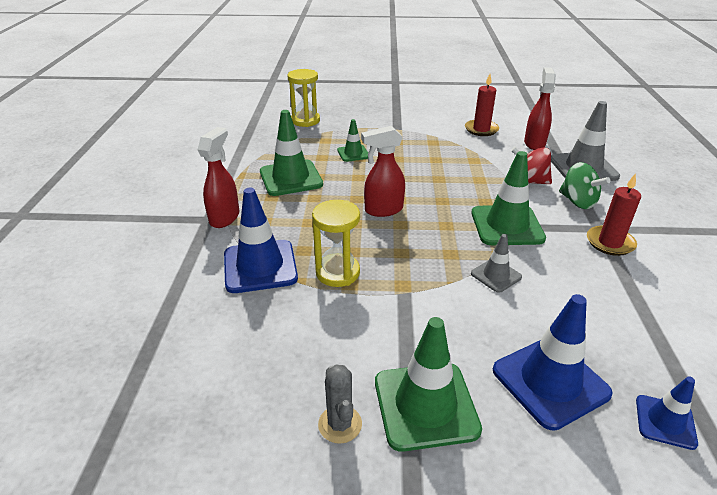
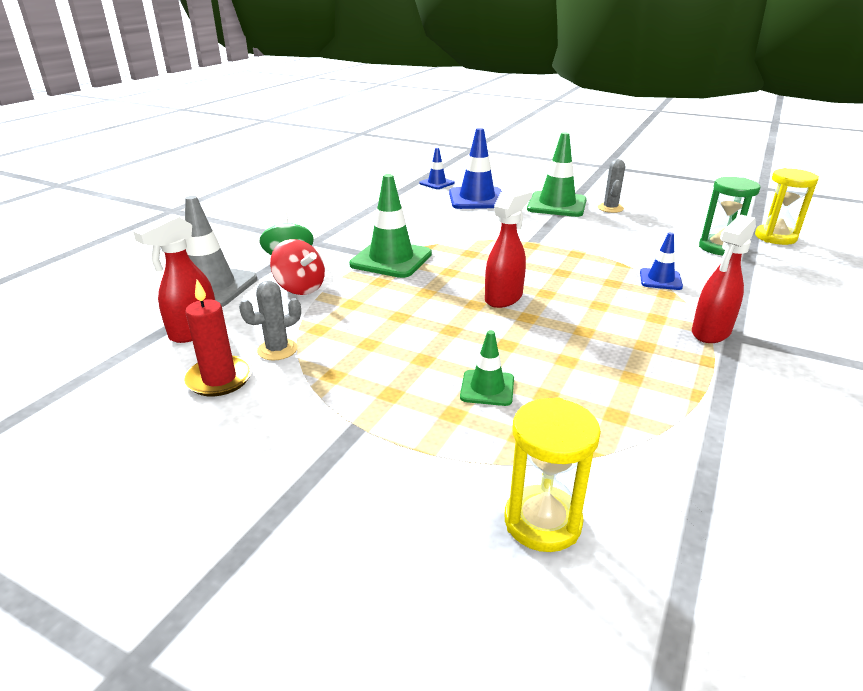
camera: 155 degrees left, 5 degrees down
(184, 348) = (719, 248): none -> green hourglass
(260, 266) = (660, 279): blue traffic cone -> blue traffic cone, size x0.55
(291, 178) = (611, 367): green traffic cone -> none
(337, 272) = (584, 261): yellow hourglass -> yellow hourglass (775, 237)
(383, 210) = (504, 298): red spray bottle -> red spray bottle turned 60 degrees counterclockwise
(477, 146) = (277, 350): none -> grey cactus
(496, 275) = (449, 236): grey traffic cone -> none
(610, 243) = (325, 233): red candle -> none

